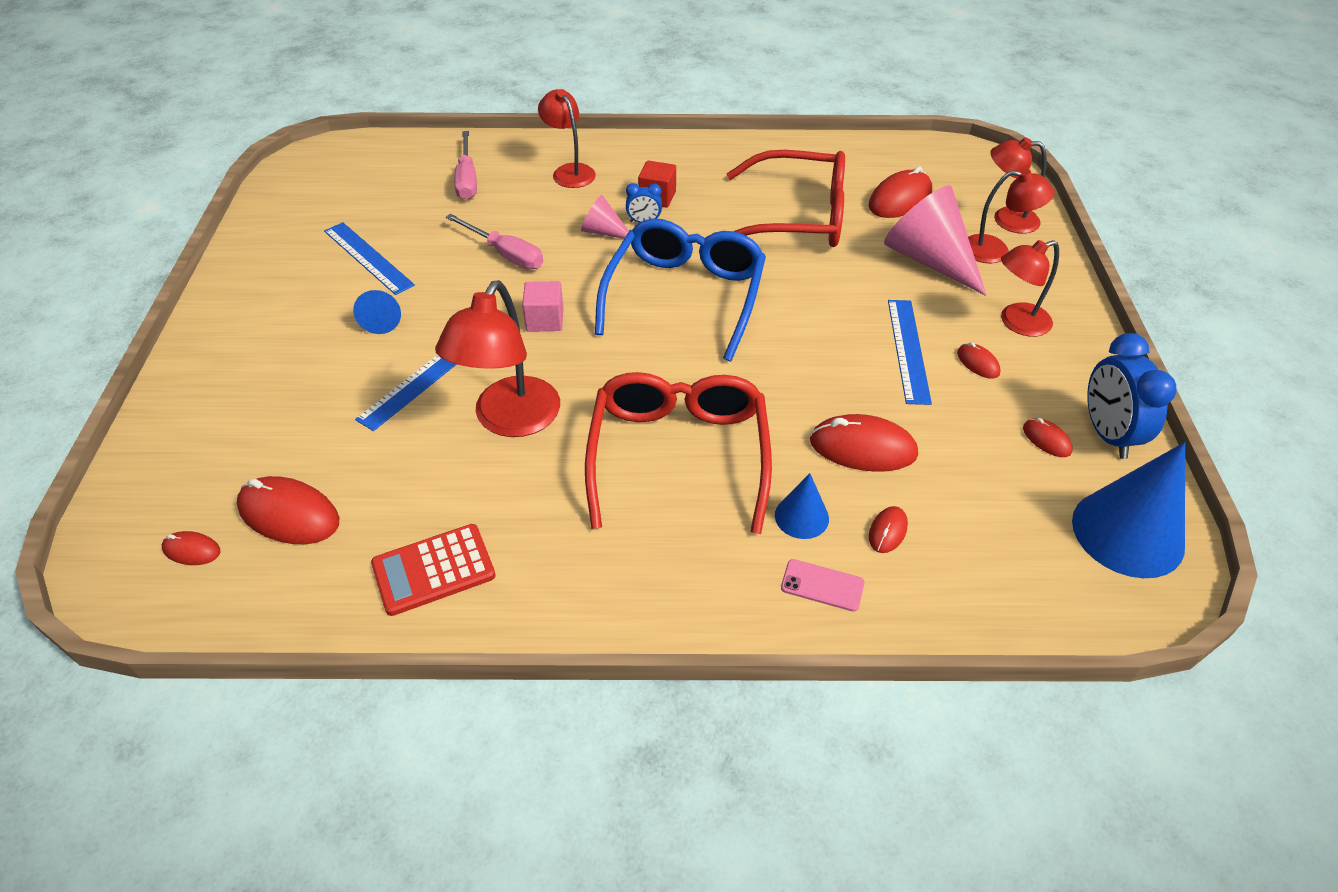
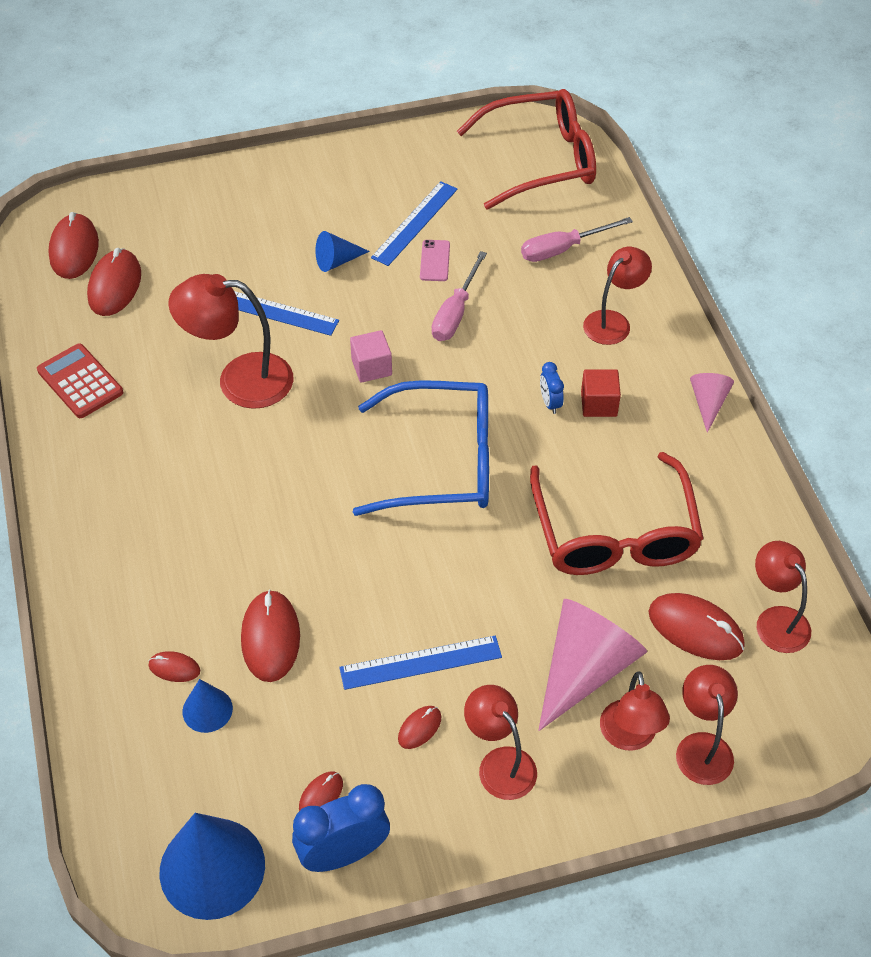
camera: 75 degrees right, 5 degrees up
(192, 550) = (74, 249): red mouse -> red mouse, size x1.94
(604, 232) = (520, 375): pink cone -> pink cone (708, 403)
(679, 454) = (230, 502): red glasses -> red glasses (542, 160)
(801, 516) = (178, 602): blue cone -> blue cone (207, 710)
(822, 585) = (108, 627): pink phone -> pink phone (435, 261)
(898, 163) = (776, 620): none -> red lamp

